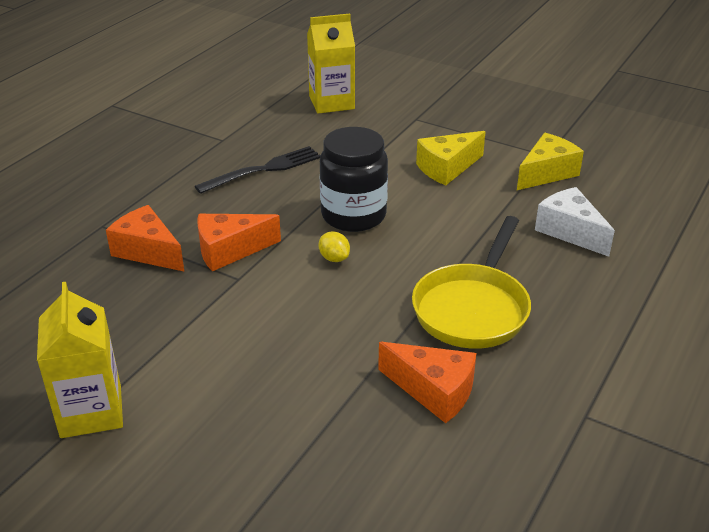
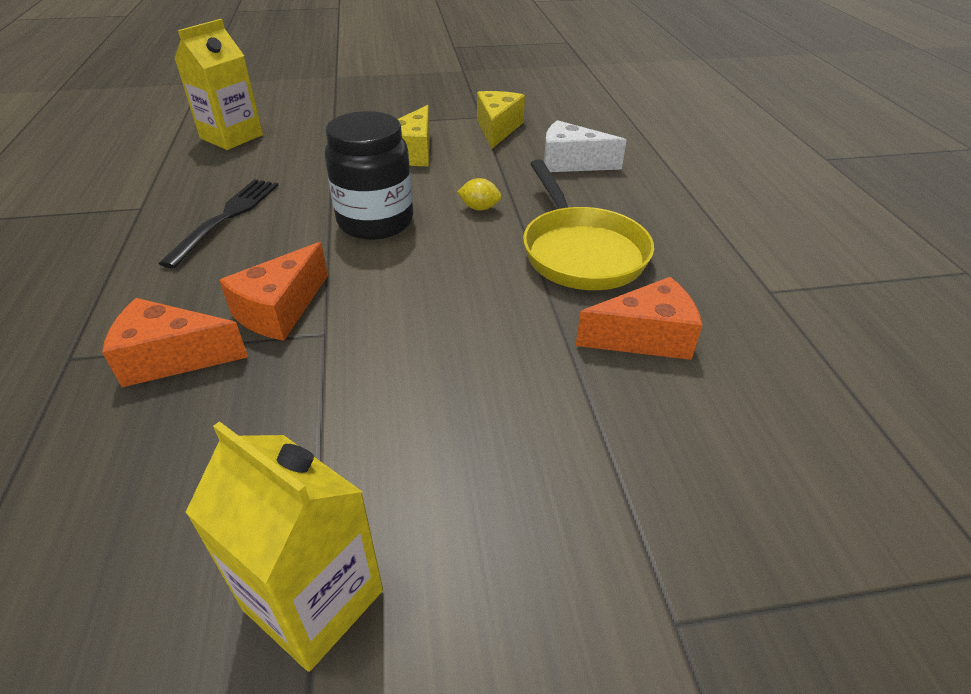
camera: 40 degrees left, 5 degrees up
(334, 258) = (404, 267): yellow lemon -> yellow lemon (479, 208)

